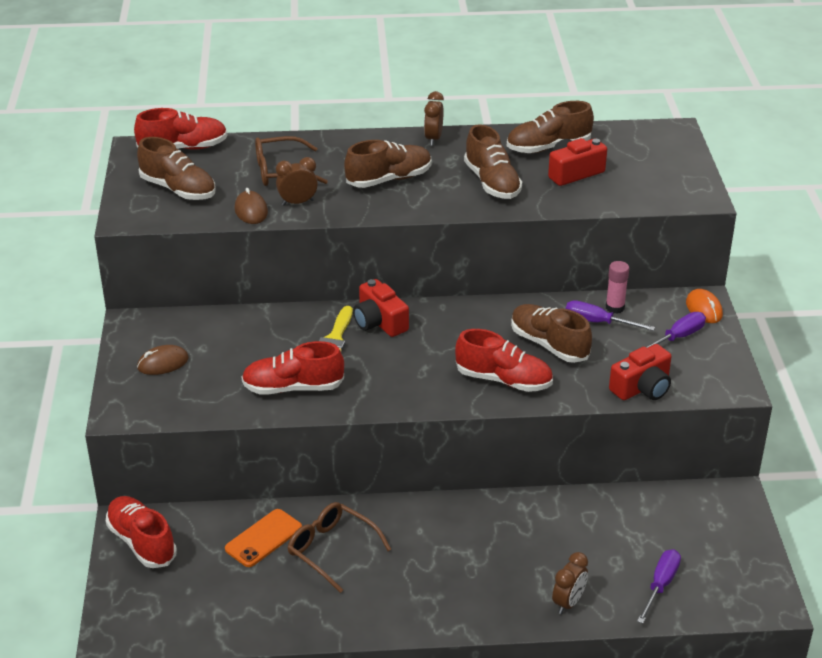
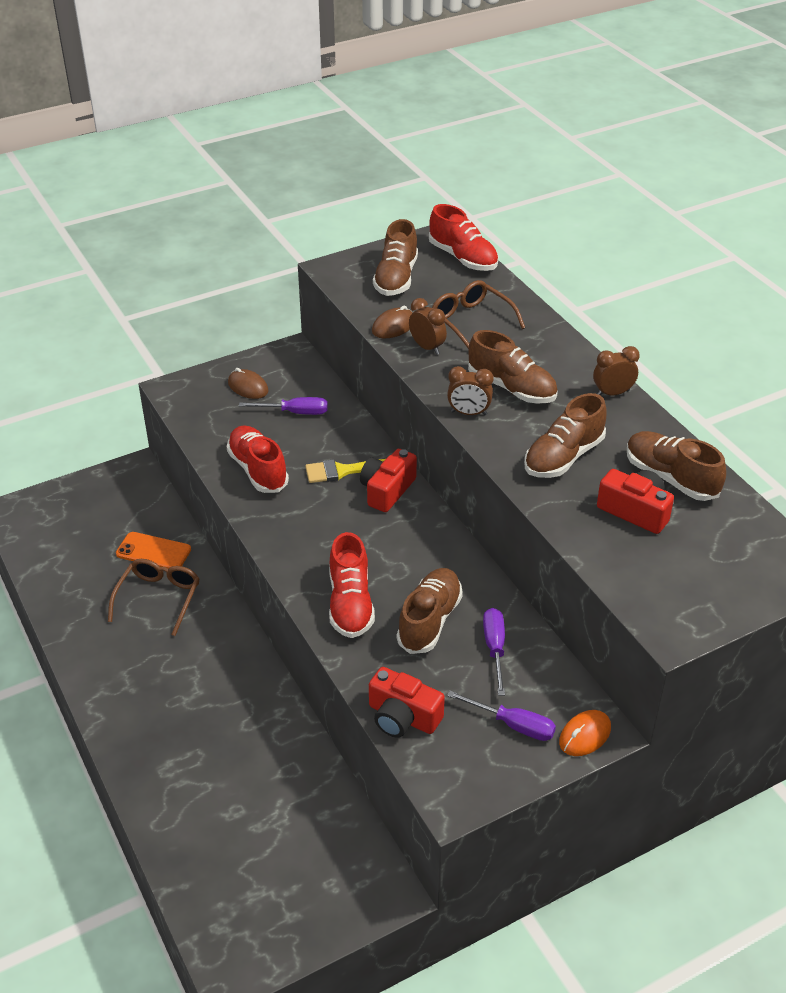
camera: 65 degrees right, 5 degrees up
(142, 542) = (118, 486): red shoe -> none
(568, 603) = (161, 788): brown clock -> brown clock (469, 413)
(615, 307) = (531, 655): pink glue stick -> none
(660, 585) = (217, 859): purple screwdriver -> purple screwdriver (295, 412)

